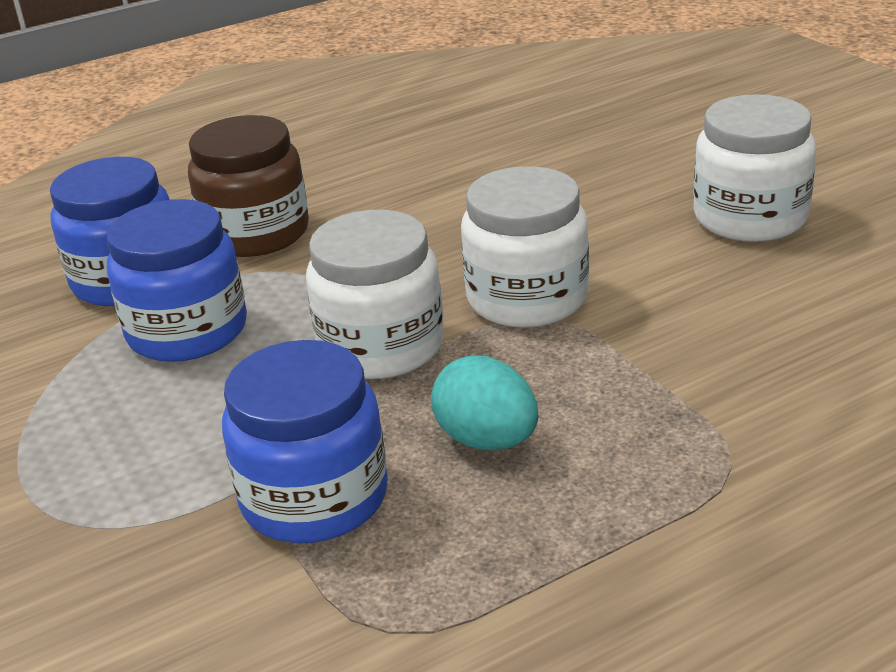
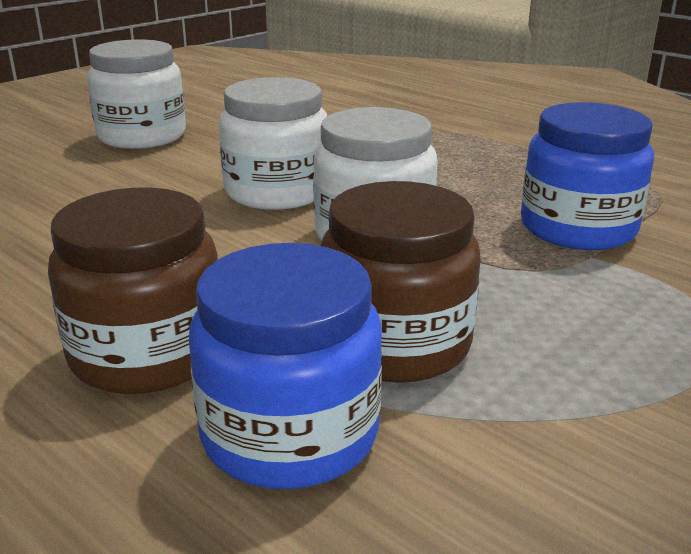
camera: 110 degrees left, 5 degrees down
(187, 331) = (395, 343): blue jar -> brown jar
(487, 440) = (467, 185): turquoise egg -> none

